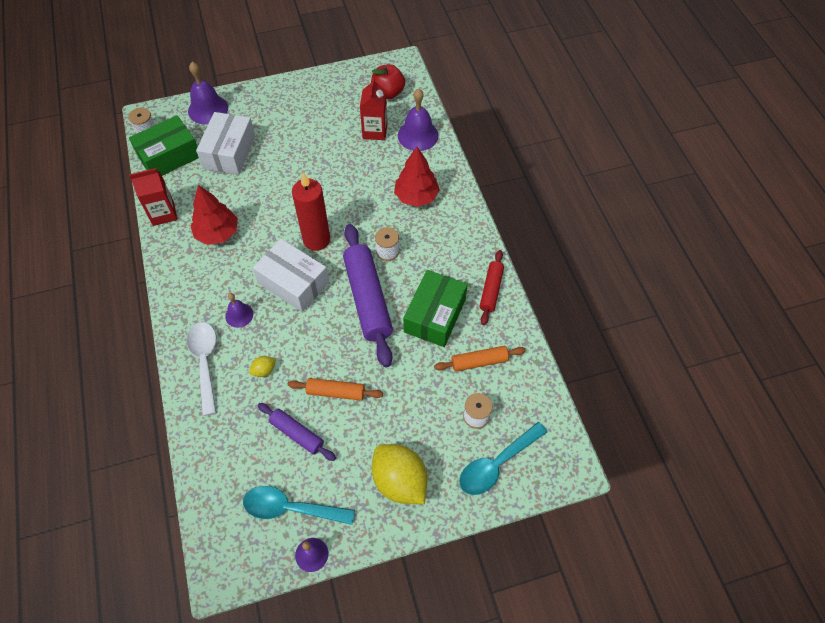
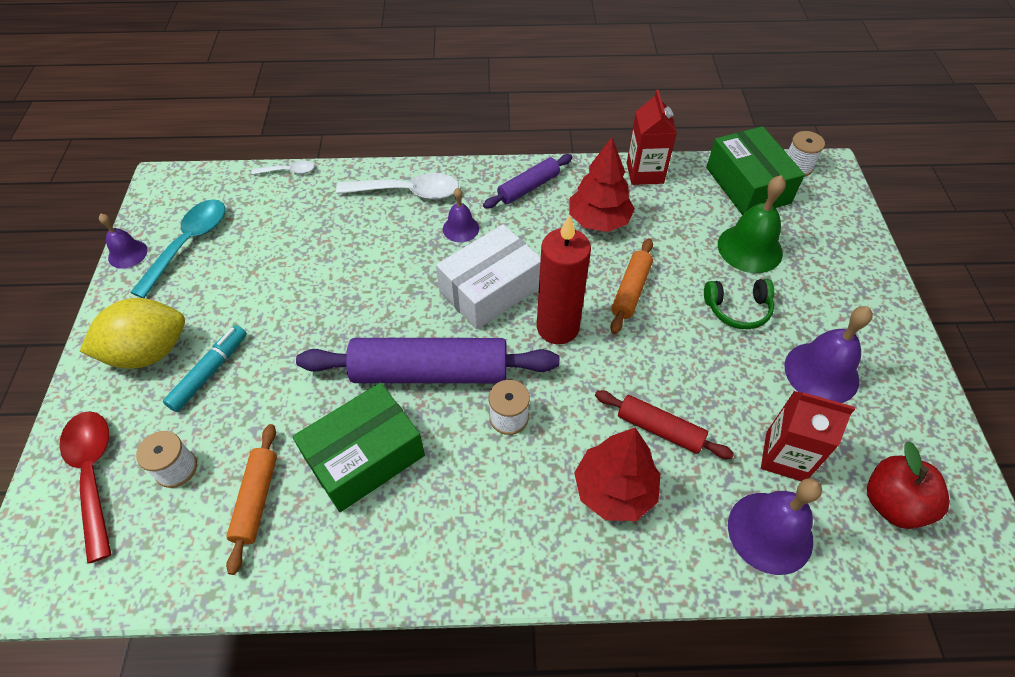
camera: 105 degrees right, 5 degrees down
(191, 465) = (288, 171): none -> white spoon
(208, 109) = (842, 233): purple bell -> purple bell (821, 372)
(229, 152) = (750, 248): white box -> green bell
(264, 370) = (371, 242): yellow lemon -> none
(281, 155) = (738, 309): none -> green headphones
(297, 434) = (271, 262): purple rolling pin -> purple rolling pin (528, 188)
(336, 392) = (304, 308): orange rolling pin -> orange rolling pin (630, 290)
(404, 430) = (210, 372): none -> turquoise marker
(435, 315) = (365, 457): green box -> green box turned 75 degrees counterclockwise
(491, 290) = (376, 561): red rolling pin -> red rolling pin (660, 429)
(496, 464) = (93, 474): turquoise spoon -> red spoon

